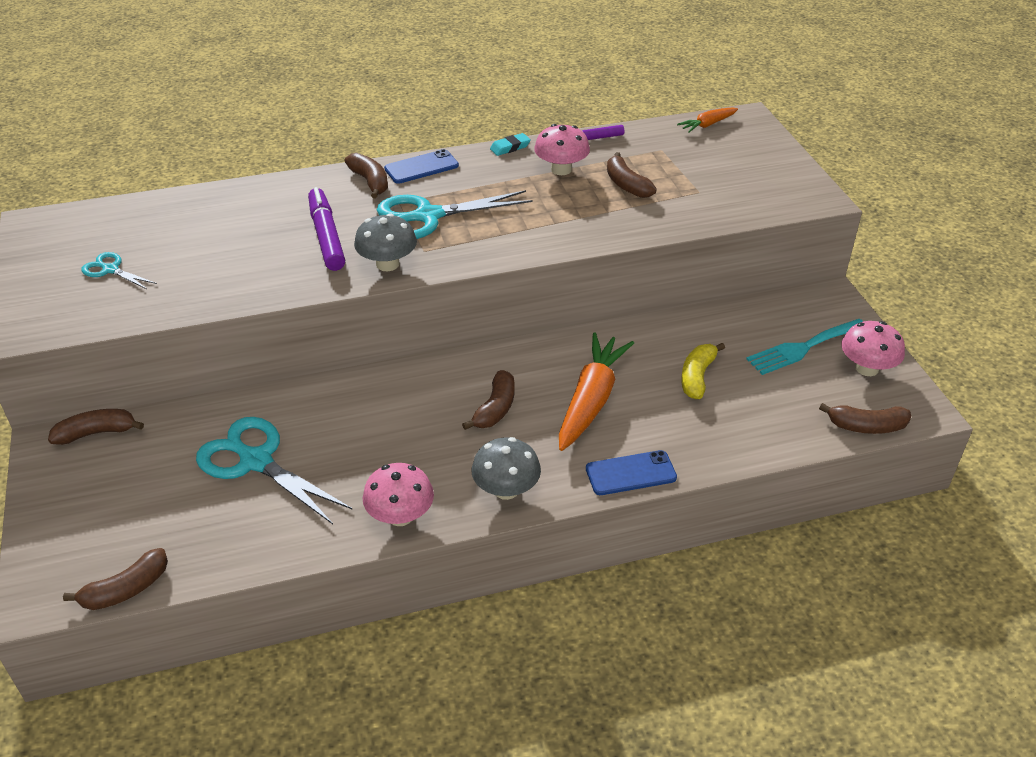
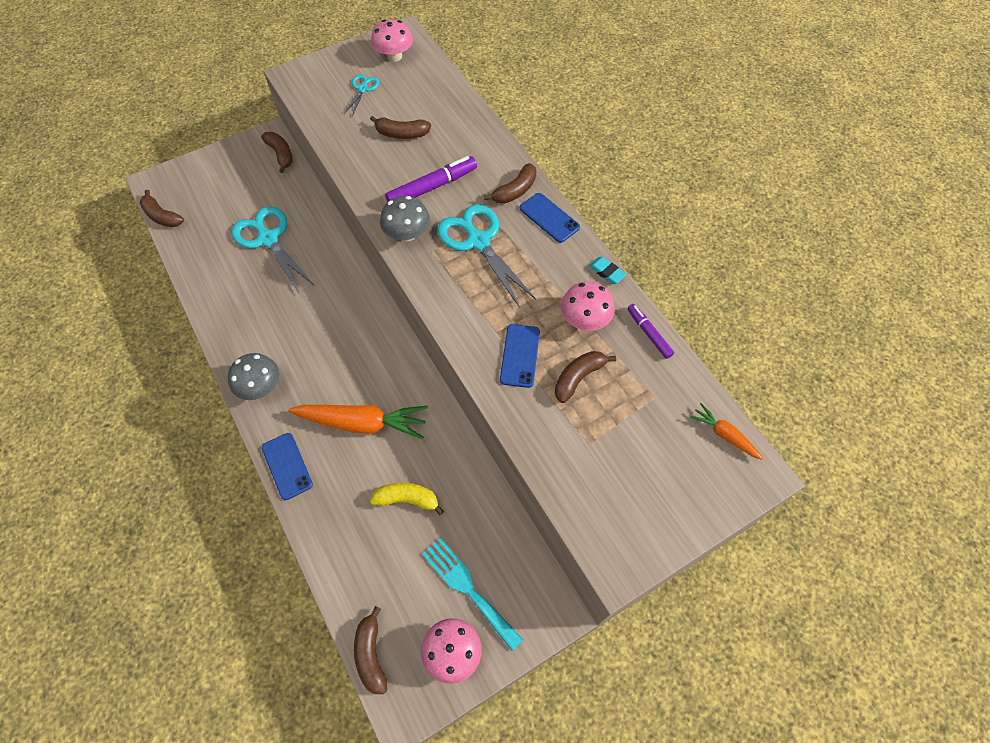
camera: 75 degrees right, 20 degrees up
(255, 461) = (268, 239): turquoise scissors -> turquoise scissors turned 60 degrees counterclockwise
(400, 516) = (230, 331): pink mushroom -> pink mushroom (394, 56)
(495, 408) = (341, 360): brown banana -> brown banana (401, 134)
(589, 213) = (520, 355): none -> blue phone

